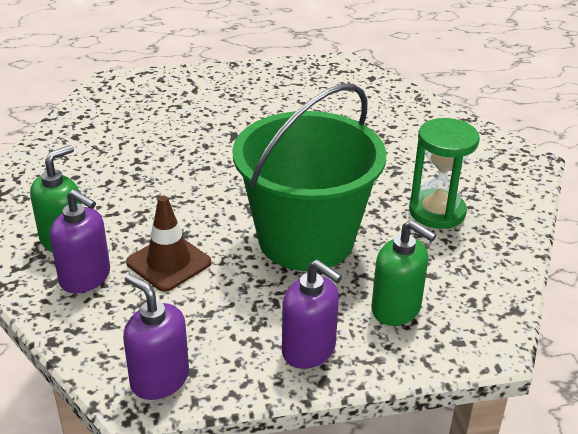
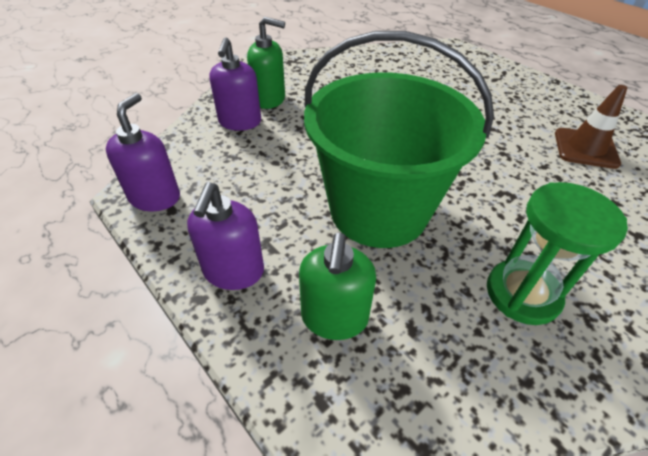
camera: 60 degrees right, 10 degrees up
(169, 263) = (284, 150): brown traffic cone -> brown traffic cone (585, 148)

